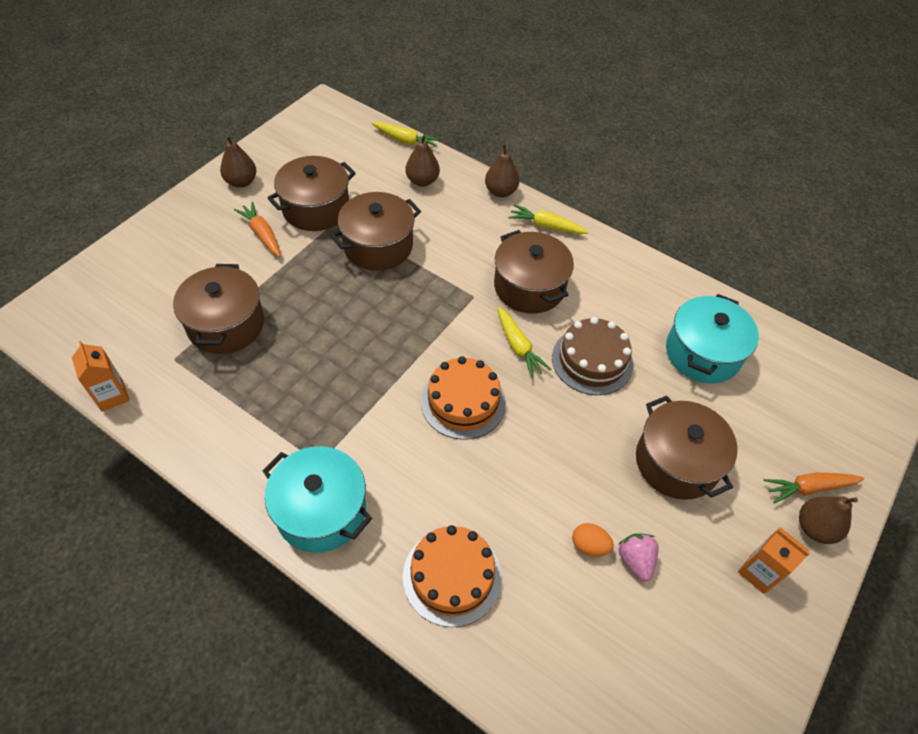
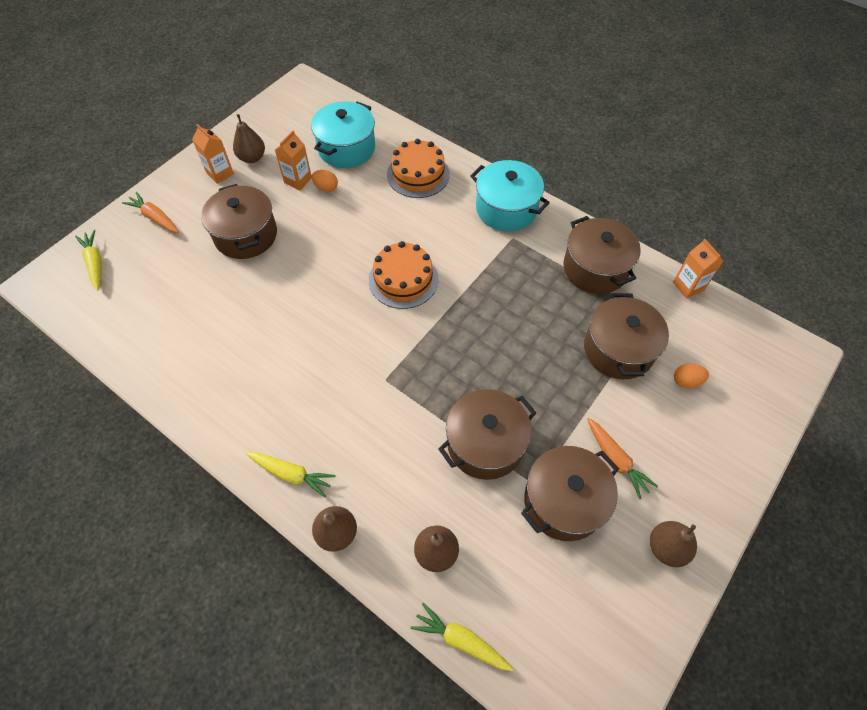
camera: 175 degrees left, 5 degrees up
(167, 295) = (686, 381): none -> orange egg
(518, 346) = (350, 327): yellow carrot -> yellow carrot (95, 263)
(529, 287) = (327, 390): brown pot -> brown pot (595, 268)
(592, 361) = (286, 313): brown cake -> none
(635, 560) = (298, 180): pink strawberry -> orange carton
(702, 353) = (183, 319): turquoise pot -> turquoise pot (346, 148)
(809, 488) = (155, 218): orange carrot -> orange carrot turned 135 degrees counterclockwise
(815, 528) = (167, 195): brown pear -> brown pear (252, 158)

